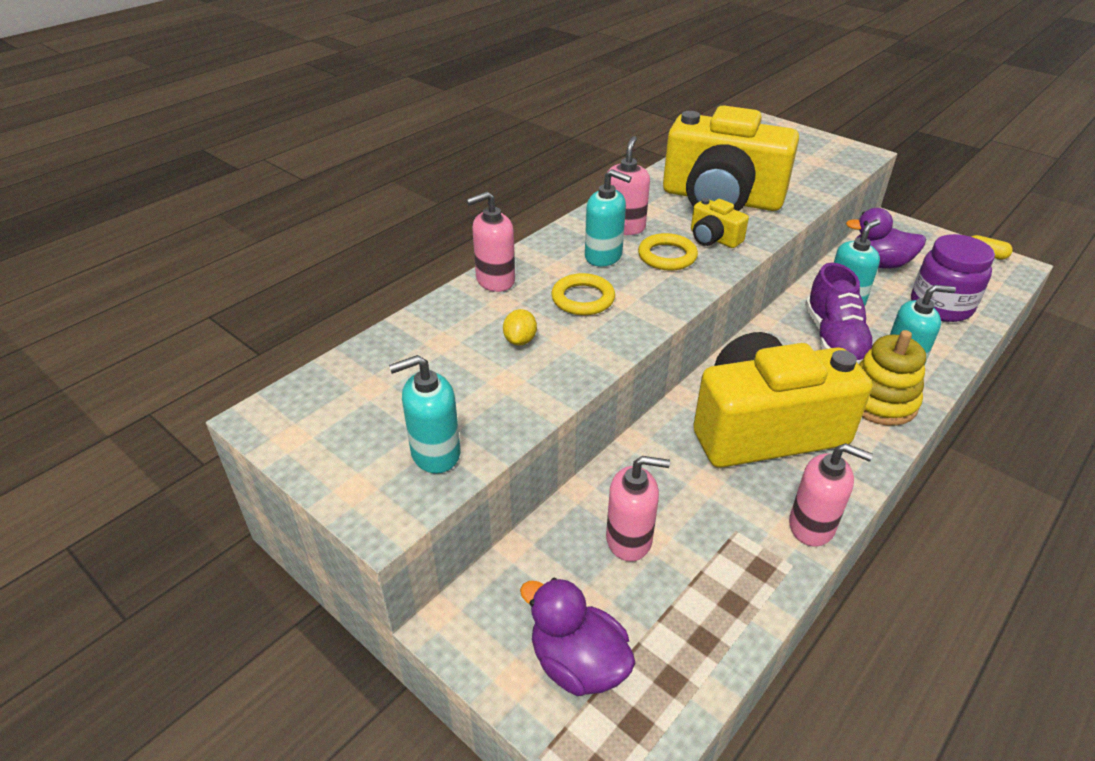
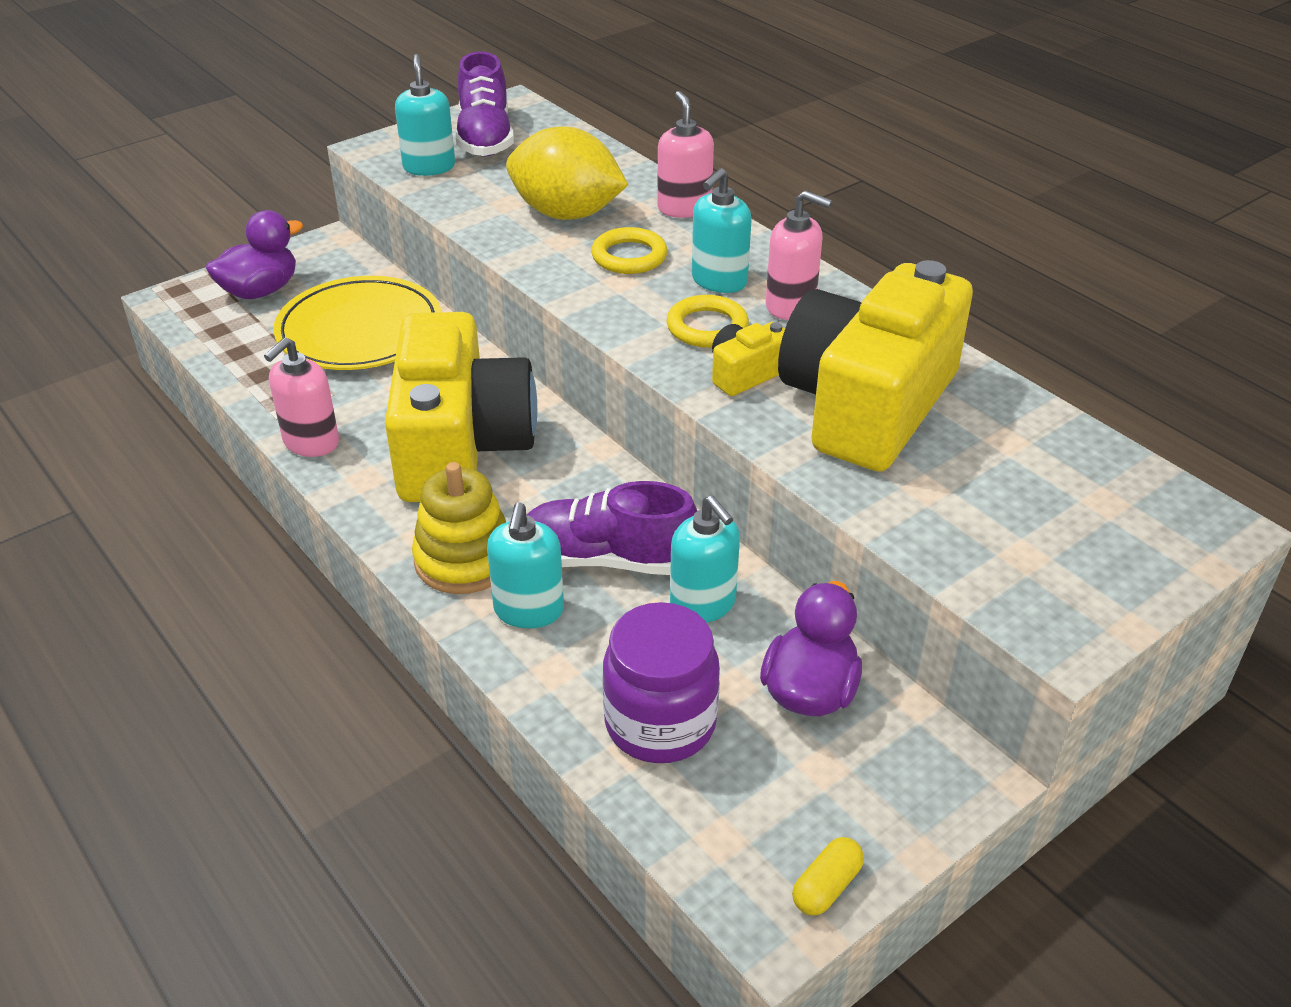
camera: 100 degrees right, 0 degrees up
(360, 422) = (485, 138): none -> purple shoe
(520, 340) = (566, 214): yellow lemon -> yellow lemon, size x2.47
(629, 539) = (360, 331): pink soap dispenser -> yellow plate

